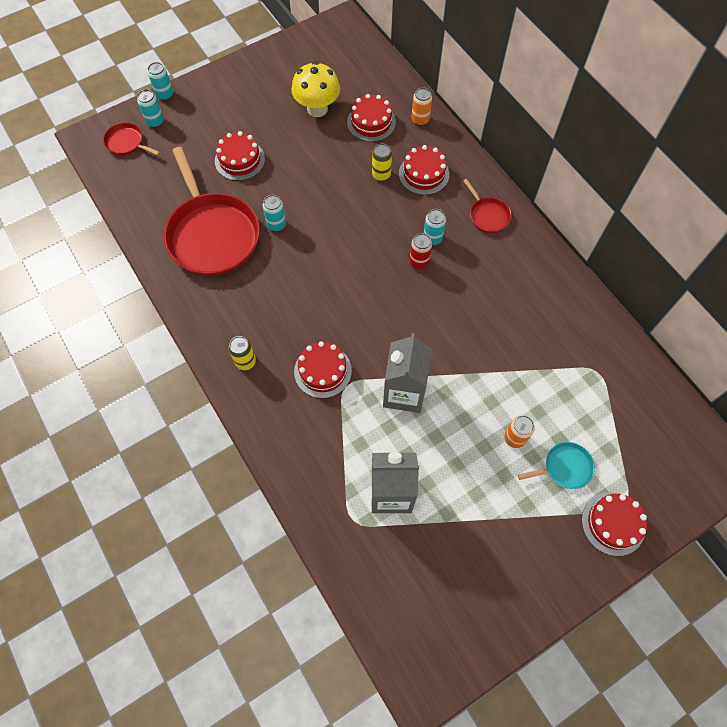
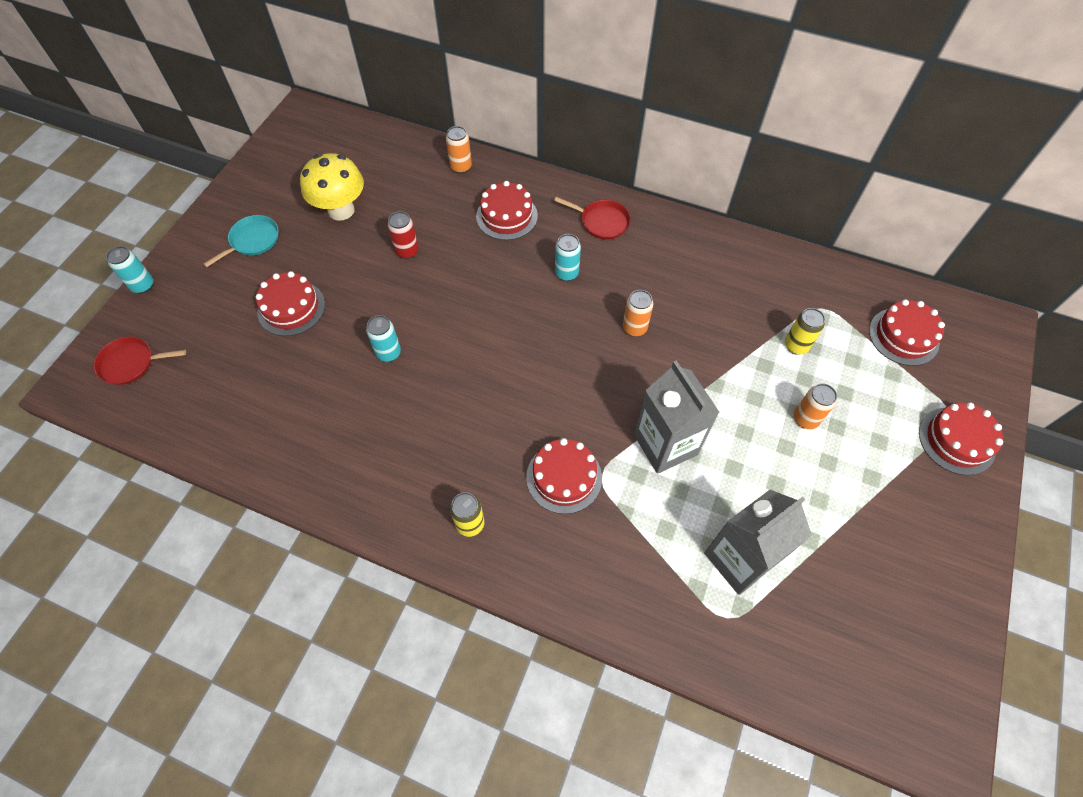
camera: 35 degrees left, 5 degrees down
(155, 122) = (152, 321): turquoise can -> none
(212, 235) = (320, 407): red pan -> none
(371, 122) = (411, 194): red cake -> red cake (903, 336)
(381, 175) = (463, 240): yellow can -> yellow can (796, 346)
(419, 262) = (572, 304): red can -> red can (407, 251)
(448, 304) = (634, 328): none -> orange can
(565, 467) = (872, 416): turquoise pan -> turquoise pan (253, 240)

